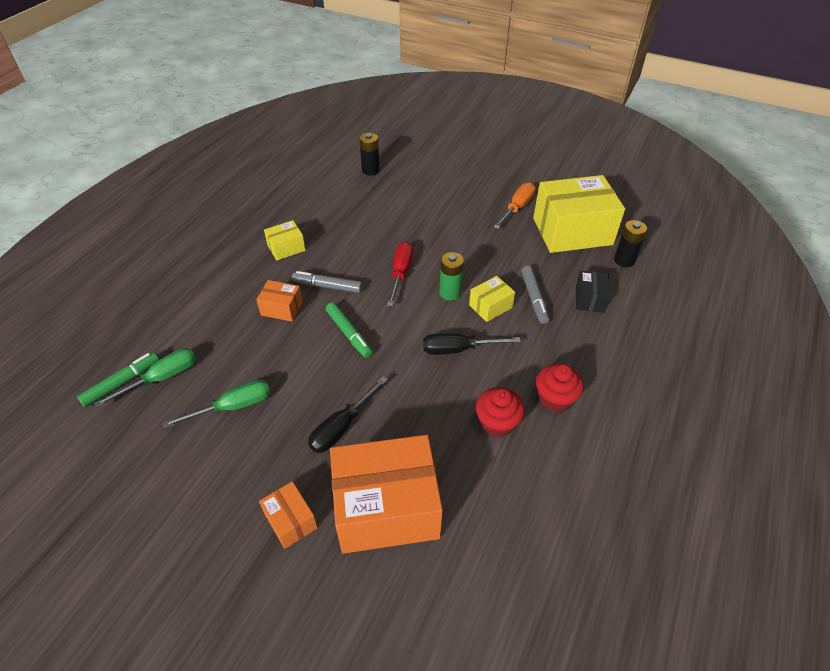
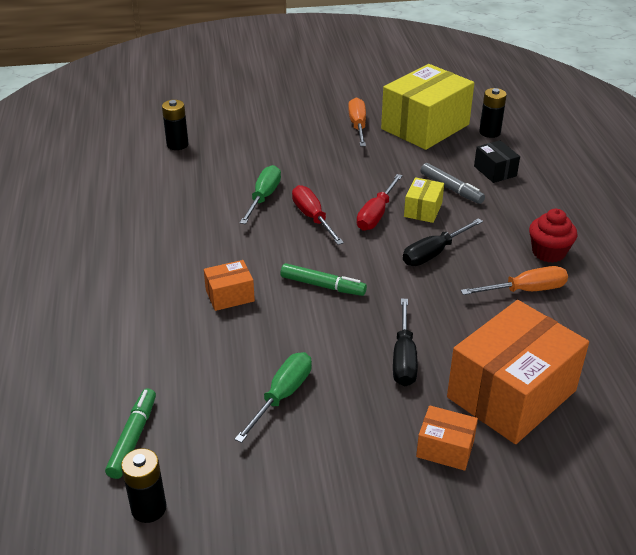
camera: 35 degrees left, 10 degrees down
(79, 439) = (149, 508): none -> black battery
(162, 378) = (175, 411): green screwdriver -> green screwdriver (263, 197)
(286, 248) = (170, 244): yellow box -> none
(328, 286) = (255, 257): grey marker -> none
(450, 293) = (376, 214): green battery -> red screwdriver
(497, 423) = (525, 290): red cupcake -> orange screwdriver

